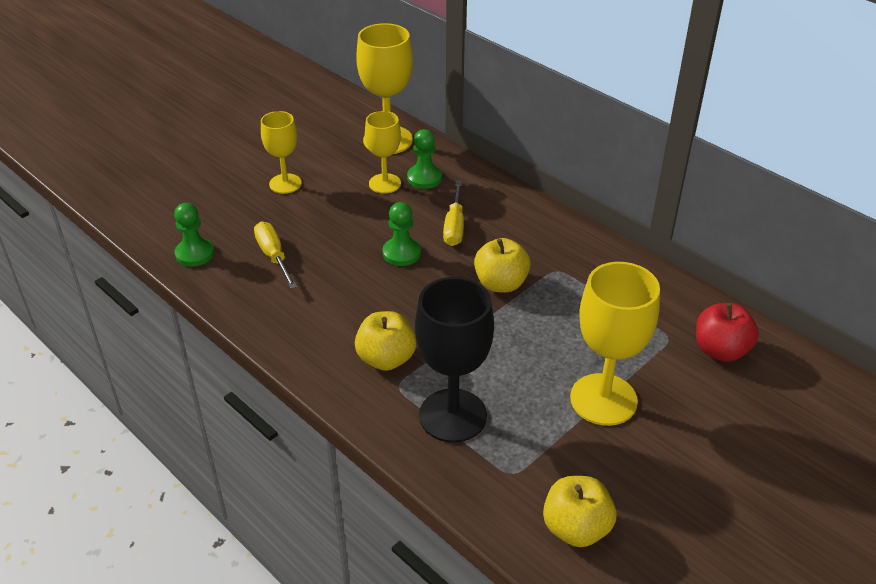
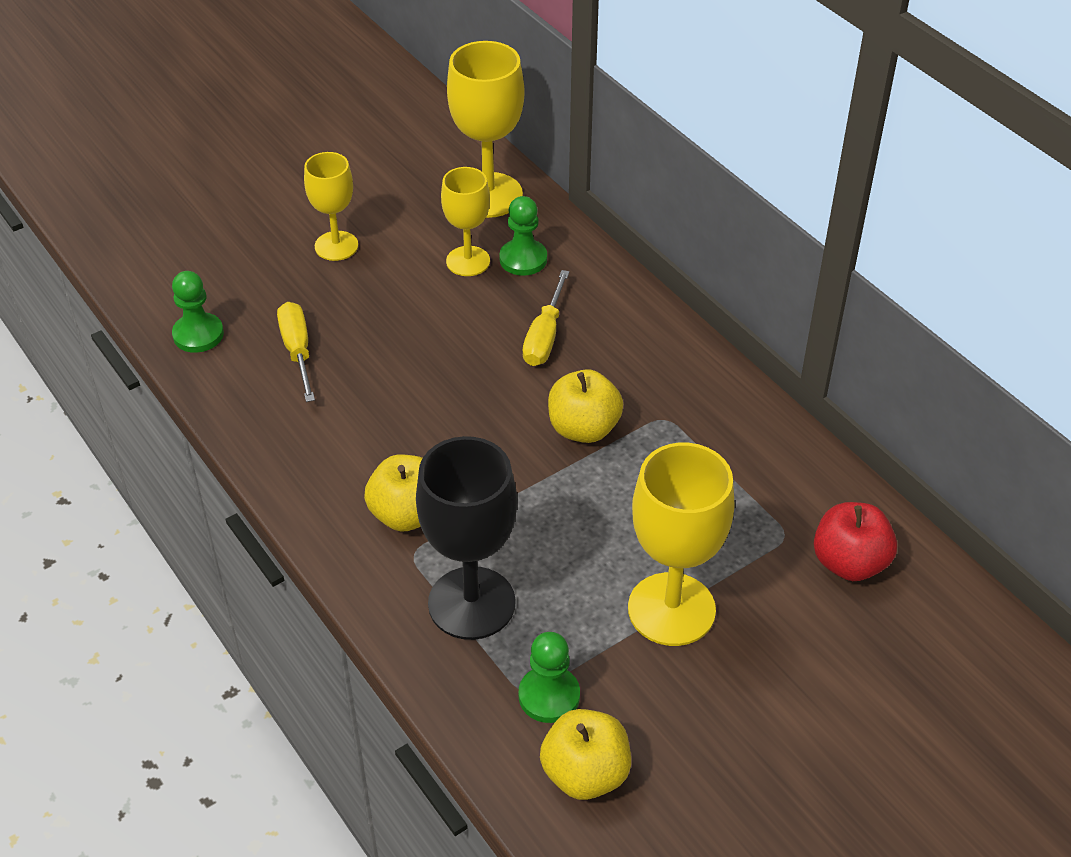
camera: 10 degrees right, 5 degrees up
(401, 253) = (464, 367): green pawn -> green pawn (549, 696)

